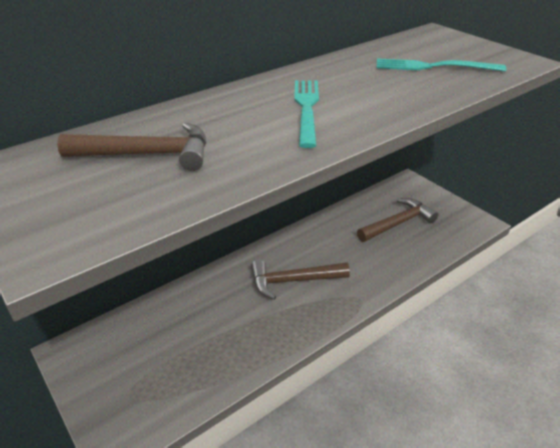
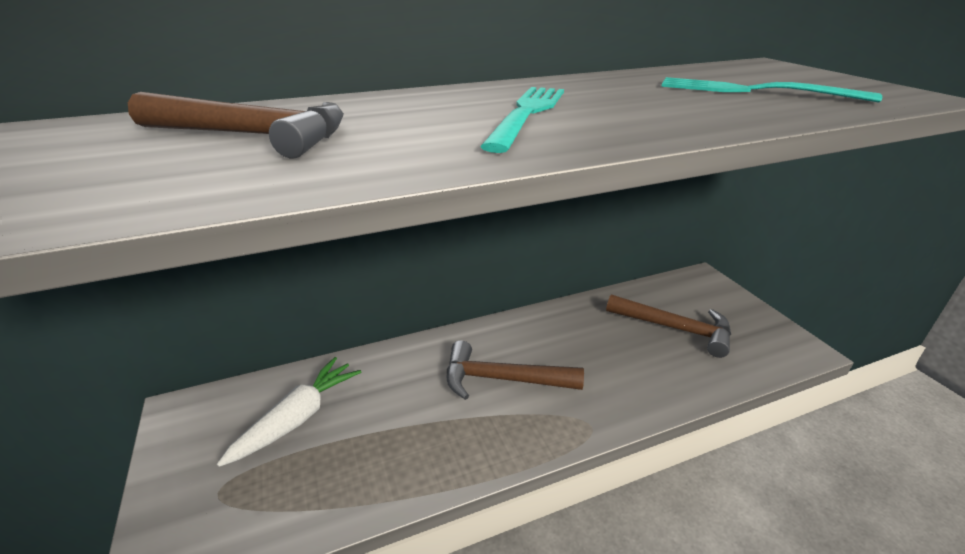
camera: 15 degrees right, 5 degrees down
(160, 337) = (298, 418): none -> white carrot
(398, 223) = (675, 328): brown hammer -> brown hammer turned 45 degrees clockwise

